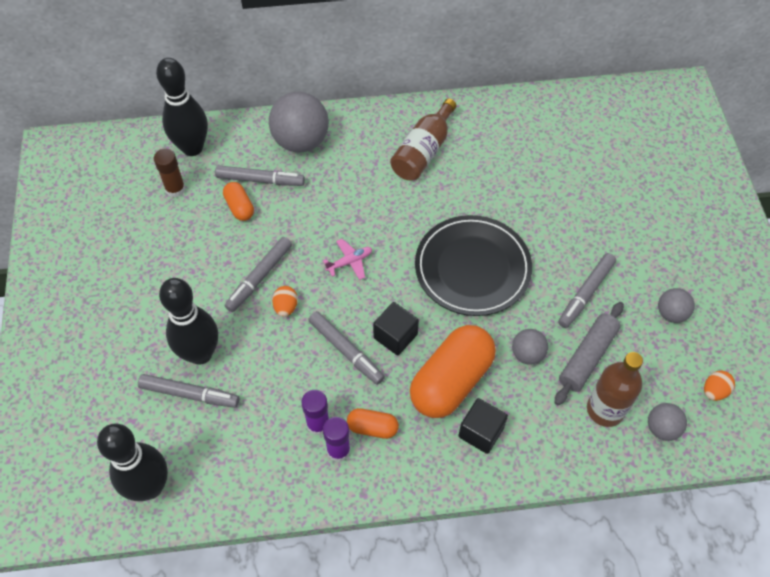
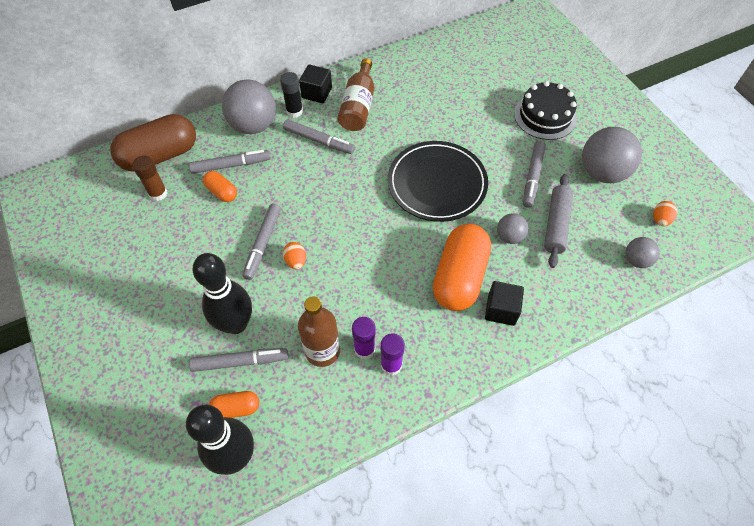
camera: 20 degrees left, 0 degrees up
(192, 148) = (160, 156): black bowling pin -> brown capsule
(345, 350) = (362, 280): grey marker -> grey marker (318, 140)
(349, 262) = (335, 208): pink plane -> none
(351, 137) = (294, 111): none -> black glue stick
(372, 427) = (411, 336): orange capsule -> orange capsule (236, 408)
(395, 336) = (398, 256): black cube -> black cube (317, 93)
(605, 409) = (588, 260): brown bottle -> brown bottle (322, 351)
(634, 225) = (545, 116): none -> black cake
(671, 313) = (602, 172): grey ball -> grey ball, size x1.91

